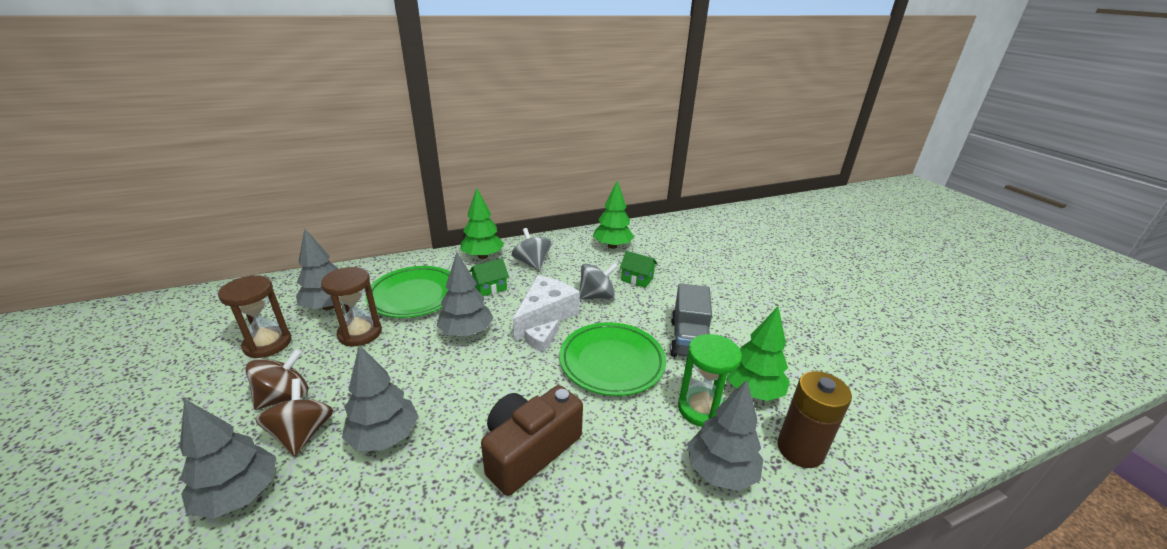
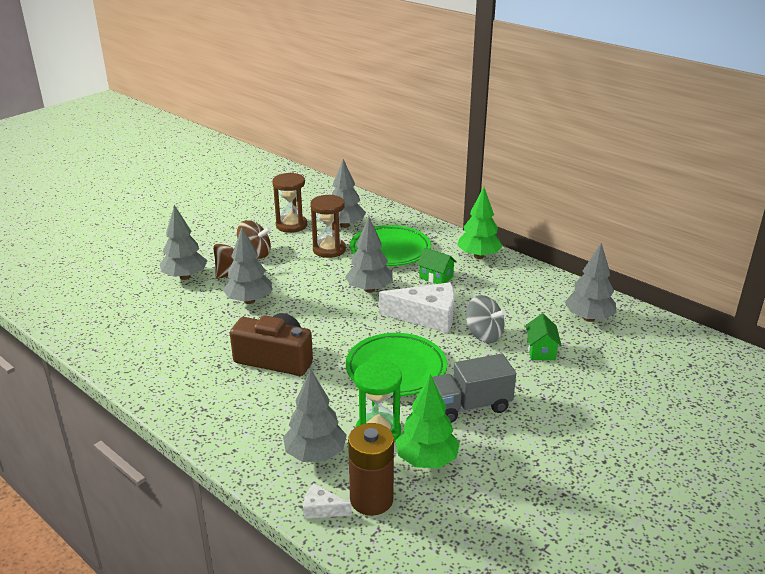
camera: 65 degrees right, 0 degrees up
(532, 263) = (497, 283): grey spinning top -> none
(542, 341) = (391, 326): white cheese -> white cheese (322, 509)
(612, 246) = (588, 318): green tree -> grey tree

